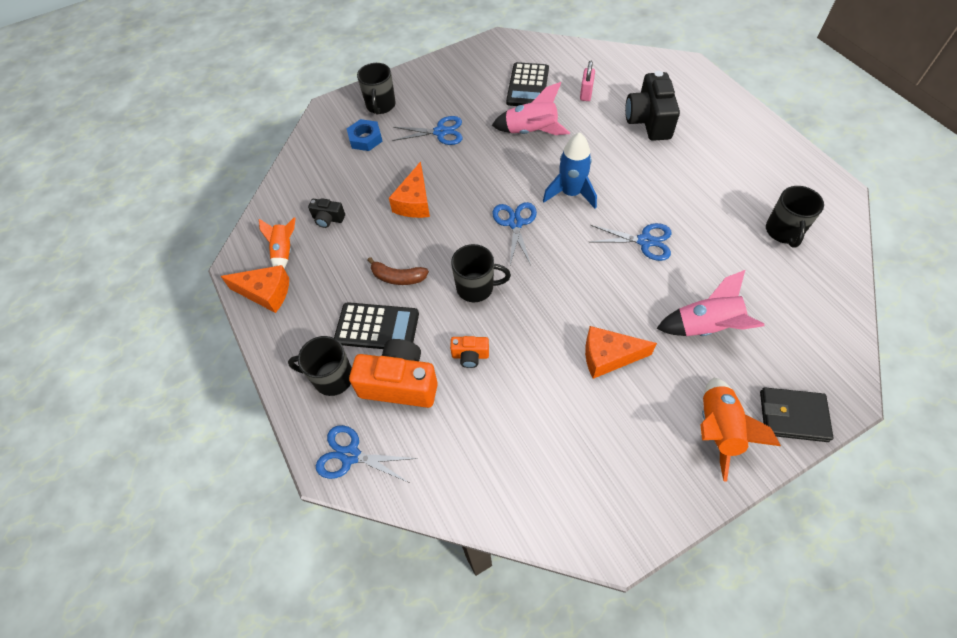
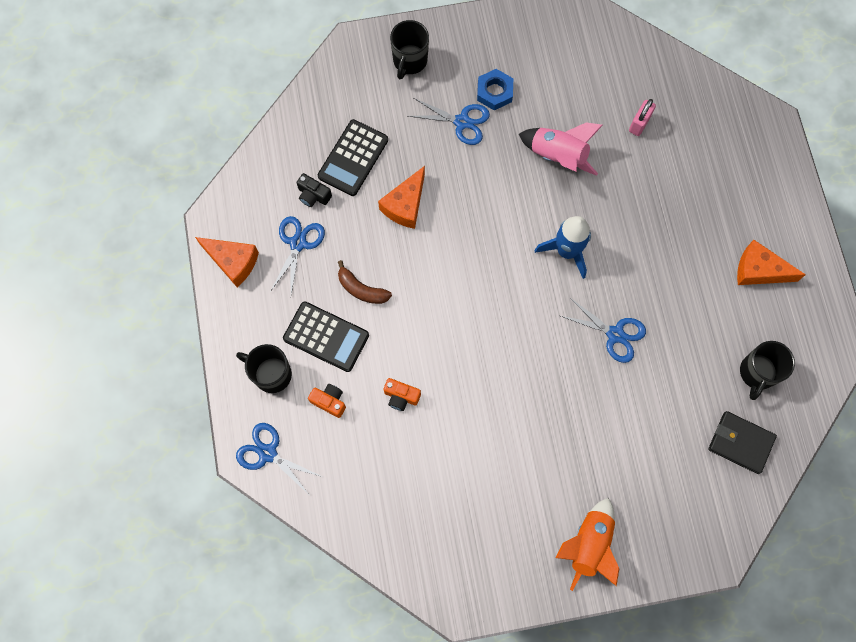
camera: 15 degrees right, 15 degrees up
(284, 251) = (261, 220): orange rocket -> none
(365, 138) = (380, 102): blue nut -> blue nut (494, 92)
(399, 384) = (329, 401): orange camera -> orange camera, size x0.49
(476, 288) = (432, 327): black mug -> none
(515, 223) = (496, 267): blue scissors -> blue scissors (298, 243)
(527, 86) = (580, 89): black calculator -> black calculator (353, 158)
(608, 356) = (525, 443): orange cheese -> orange cheese (759, 270)
(649, 121) = (690, 186): black camera -> none
(706, 327) = (628, 446): pink rocket -> none
(793, 416) = (660, 556): black wallet -> black wallet (740, 443)

